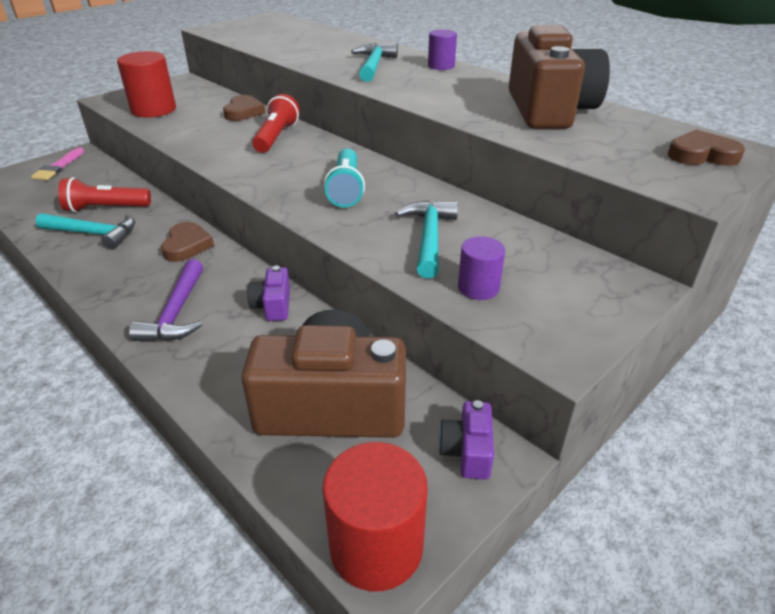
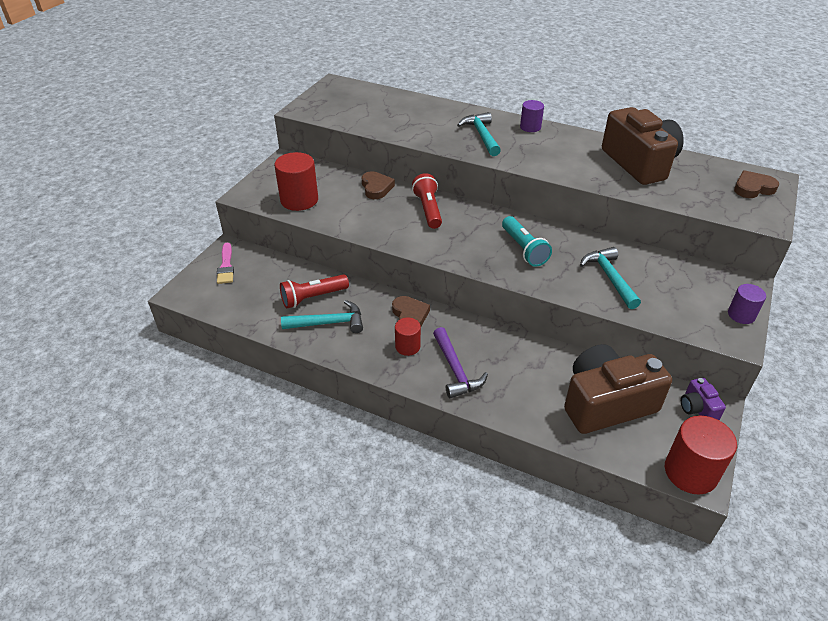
camera: 20 degrees left, 5 degrees up
(149, 275) = (407, 346): none -> red cylinder
(273, 305) = (514, 347): purple camera -> none
(478, 288) = (665, 308): purple cylinder -> purple cylinder (741, 315)

